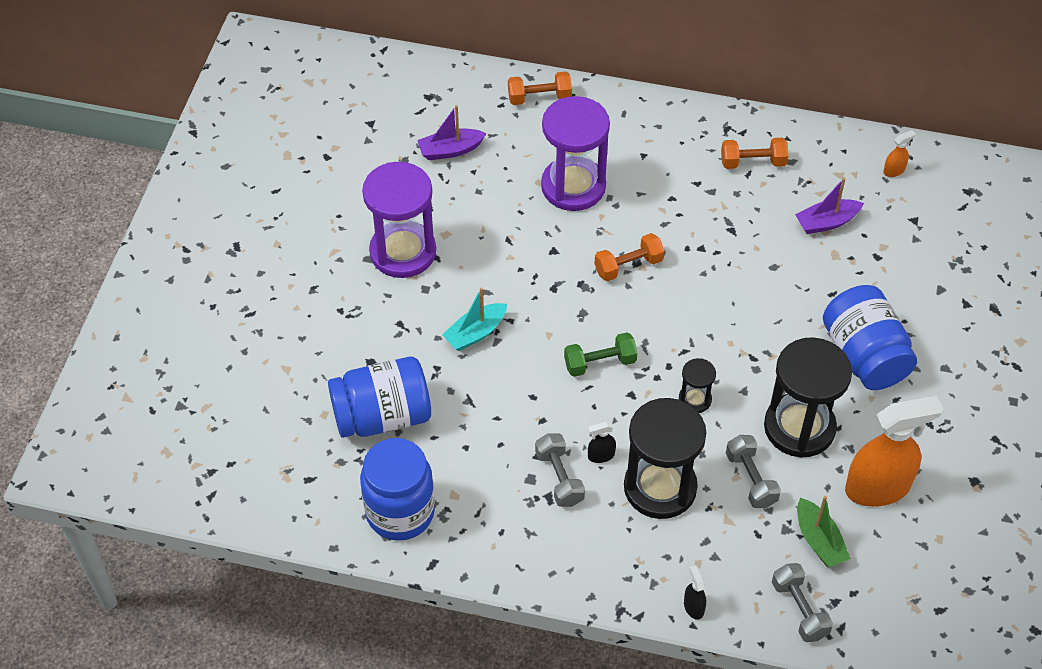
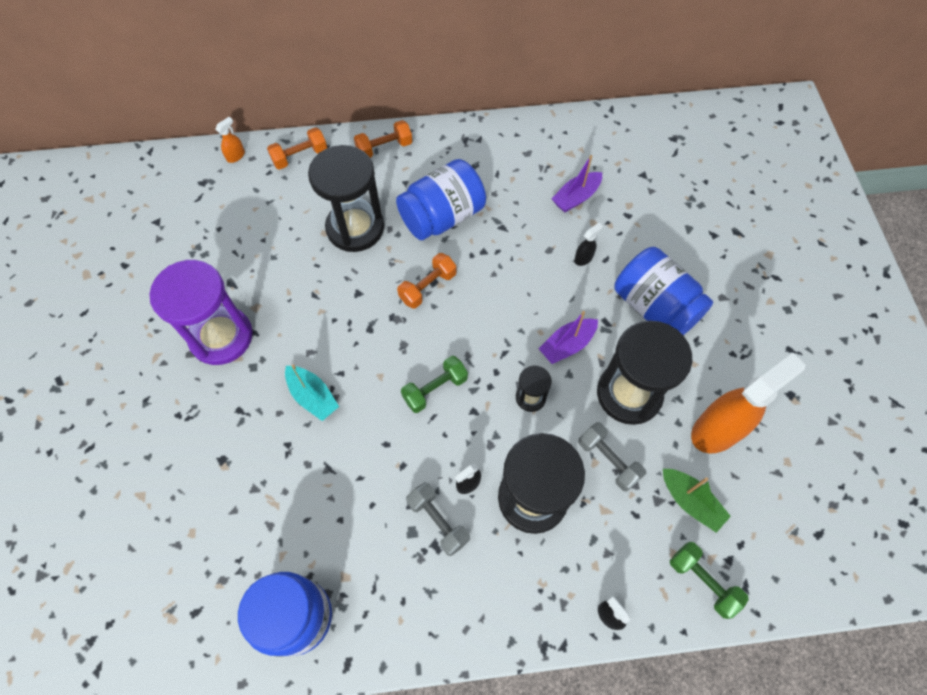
camera: 20 degrees left, 10 degrees up
(382, 416) = (250, 515): blue jar -> blue jar (442, 217)
(450, 150) = (236, 226): purple boat -> purple boat (567, 345)
(475, 333) = (313, 397): turquoise boat -> turquoise boat turned 75 degrees counterclockwise
(573, 186) = (355, 228): purple hourglass -> black hourglass
(753, 162) = (497, 163): orange dumbbell -> orange dumbbell (384, 148)
(799, 610) = (702, 581): grey dumbbell -> green dumbbell
(808, 285) = (583, 258): none -> black spray bottle
(894, 170) = (610, 137): orange spray bottle -> orange spray bottle (236, 156)

